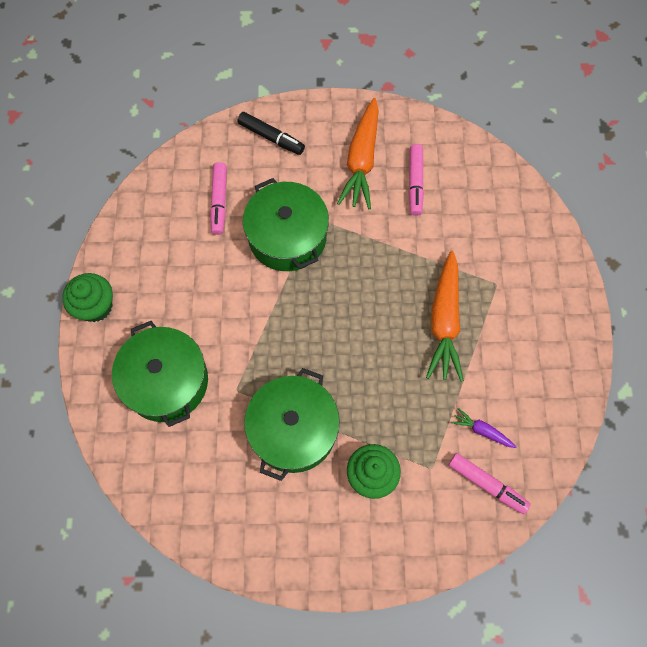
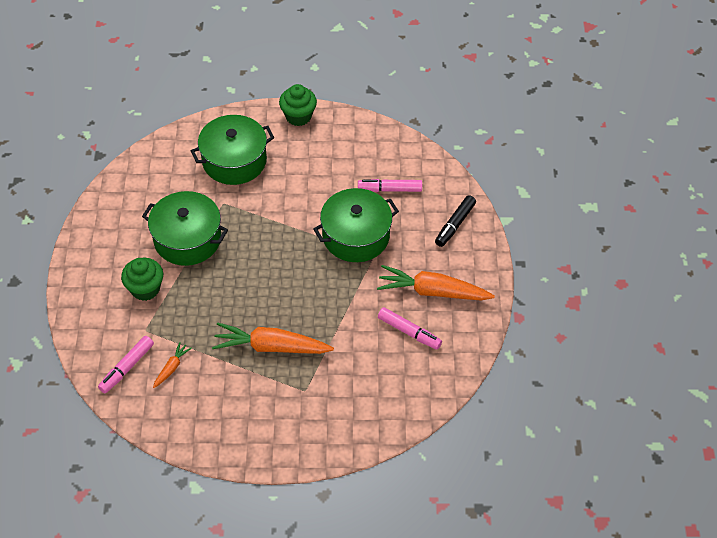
camera: 90 degrees right, 15 degrees down
(415, 183) = (409, 332): pink marker -> pink marker turned 150 degrees counterclockwise
(482, 430) = (172, 368): purple carrot -> orange carrot

